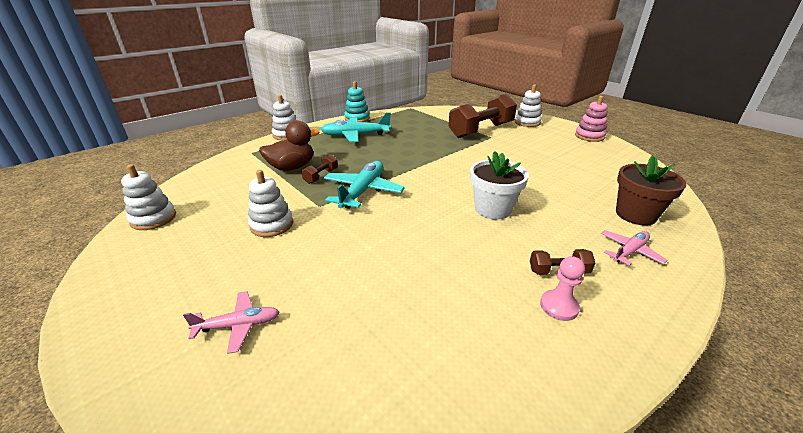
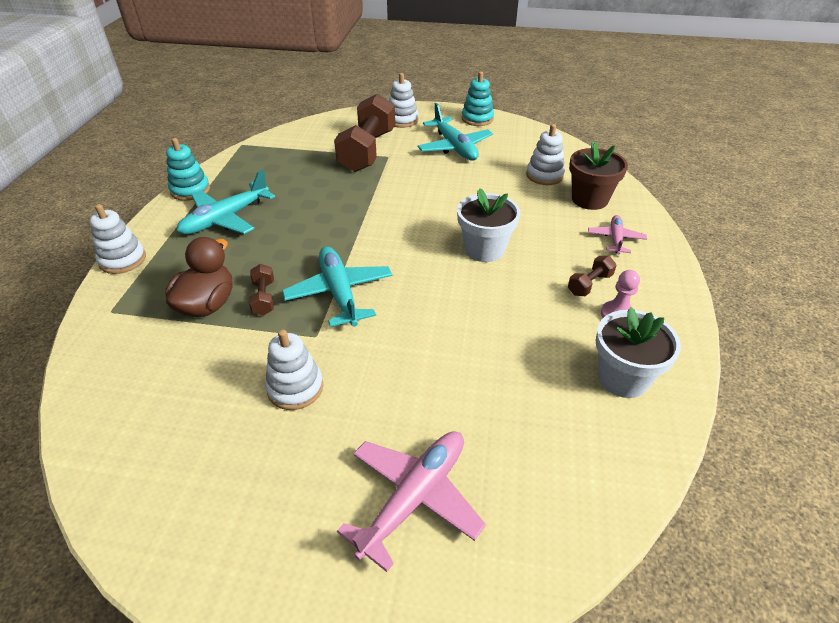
camera: 40 degrees left, 10 degrees up
(153, 218) = (123, 473): white stacking toy -> white stacking toy (544, 175)
(239, 325) = (414, 497): pink plane -> pink plane, size x1.72
(501, 357) = (623, 378): none -> white flower pot
(548, 146) = (454, 147): none -> turquoise plane
(589, 136) = (477, 119): pink stacking toy -> turquoise stacking toy

